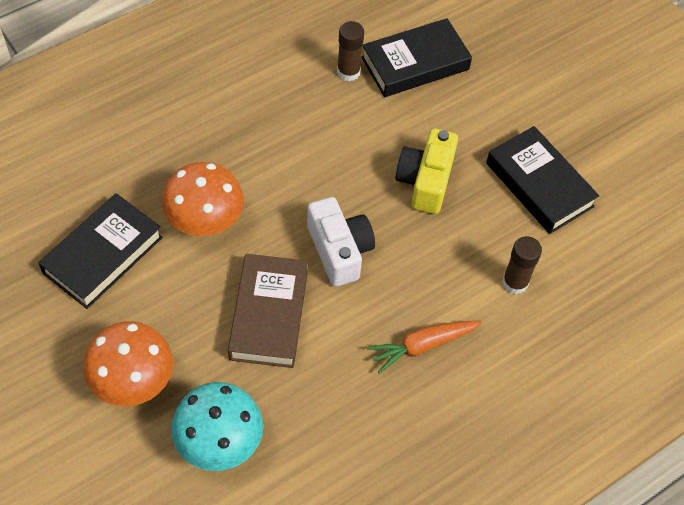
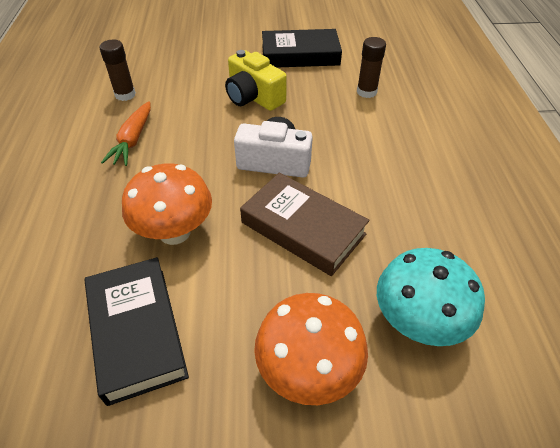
camera: 55 degrees left, 10 degrees down
(415, 63) = (155, 65): black book -> none
(422, 346) = (390, 152): orange carrot -> orange carrot (133, 140)

